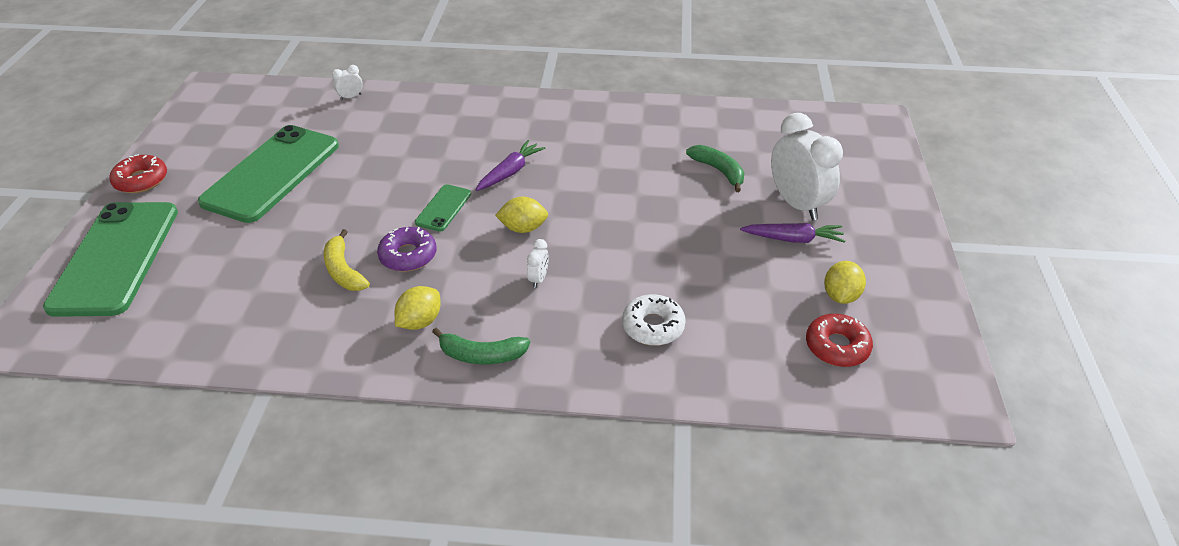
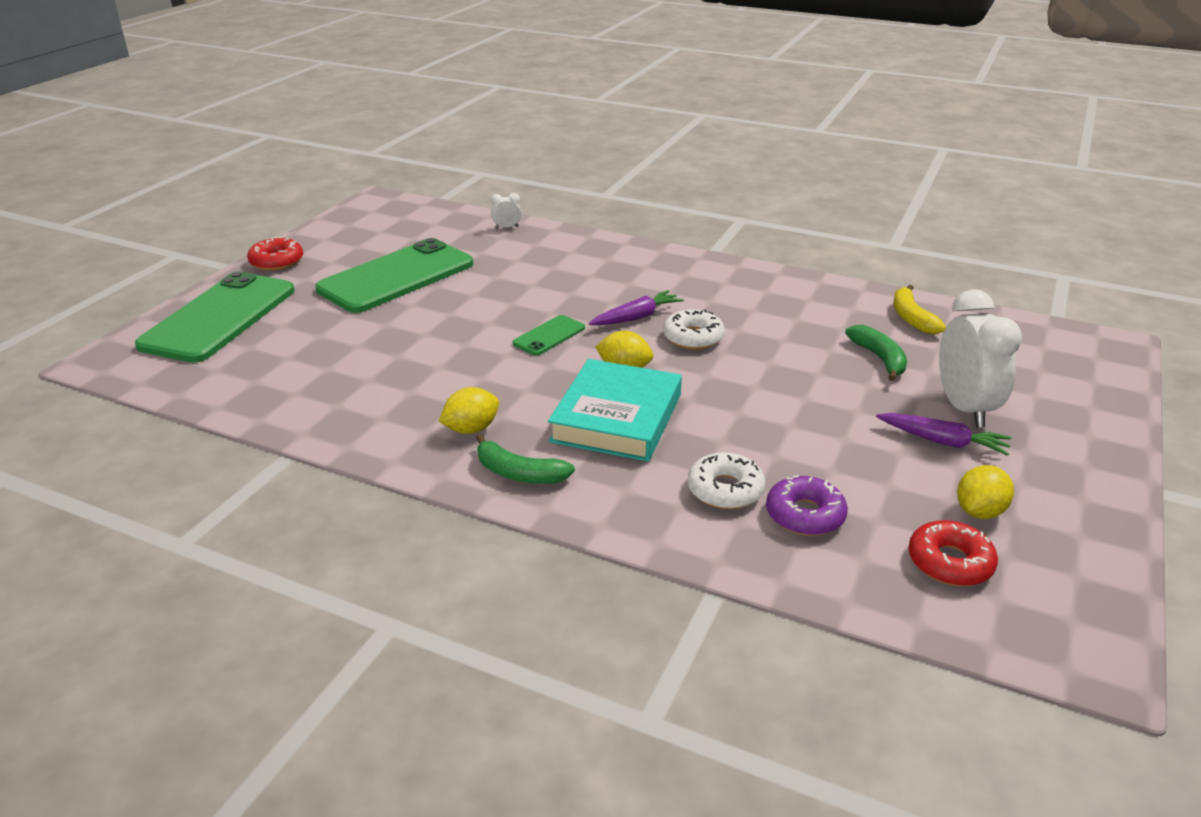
camera: 20 degrees right, 10 degrees down
(344, 270) = (419, 369): yellow banana -> yellow banana (911, 318)
(408, 255) = (490, 369): purple donut -> purple donut (805, 515)
(538, 279) = (617, 418): white clock -> turquoise book
(566, 183) = (693, 337): none -> white donut

